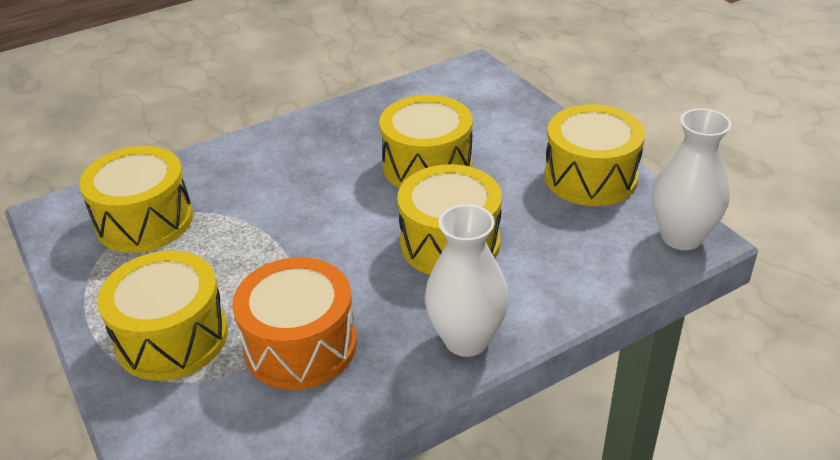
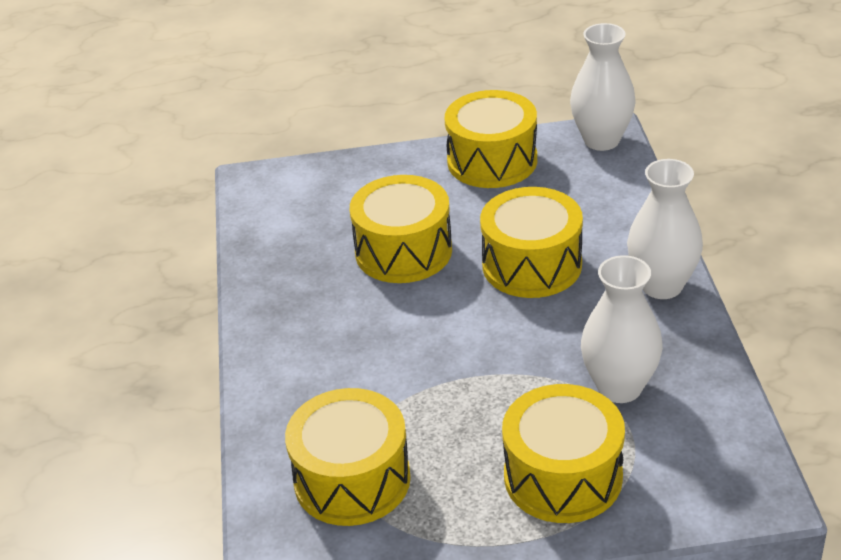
camera: 65 degrees left, 0 degrees up
(300, 345) = (619, 387): orange drum -> white vase

